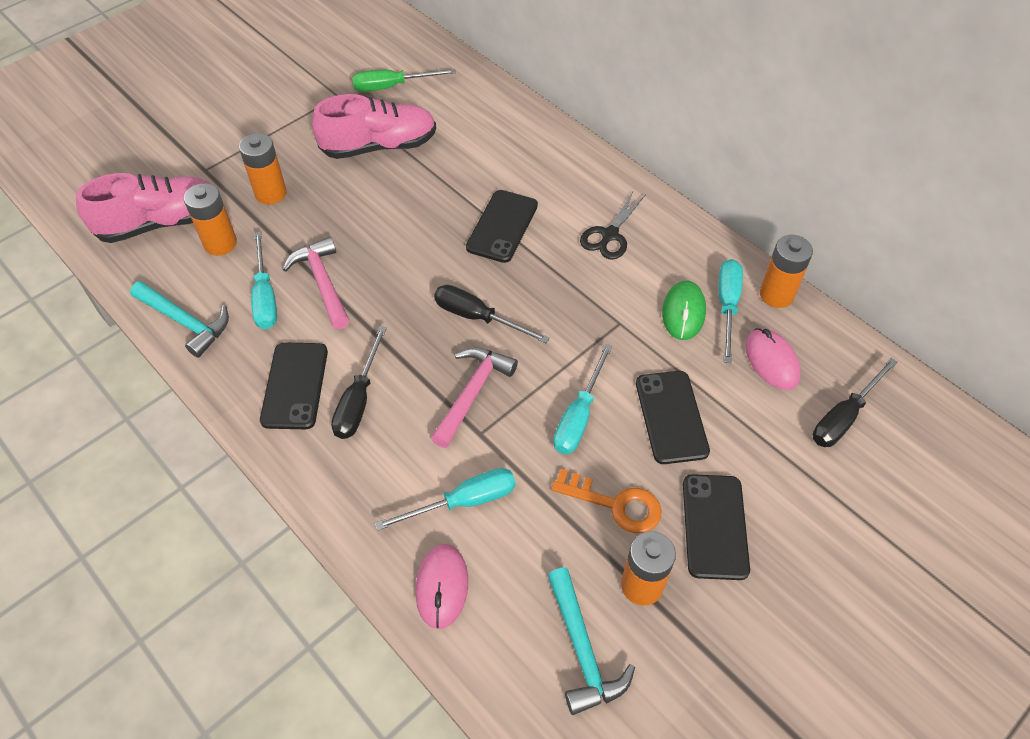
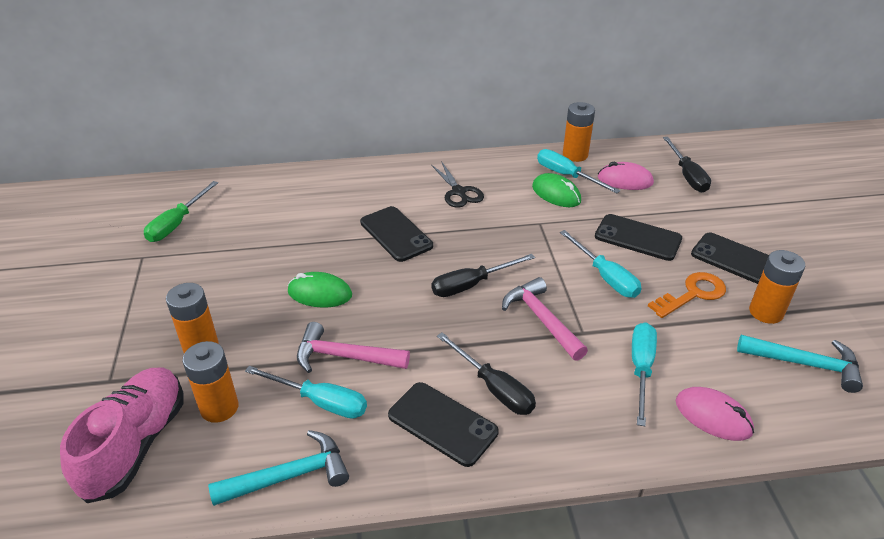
camera: 55 degrees left, 15 degrees down
(379, 146) = (233, 259): pink shoe -> none
(382, 223) = (320, 293): none -> green mouse

